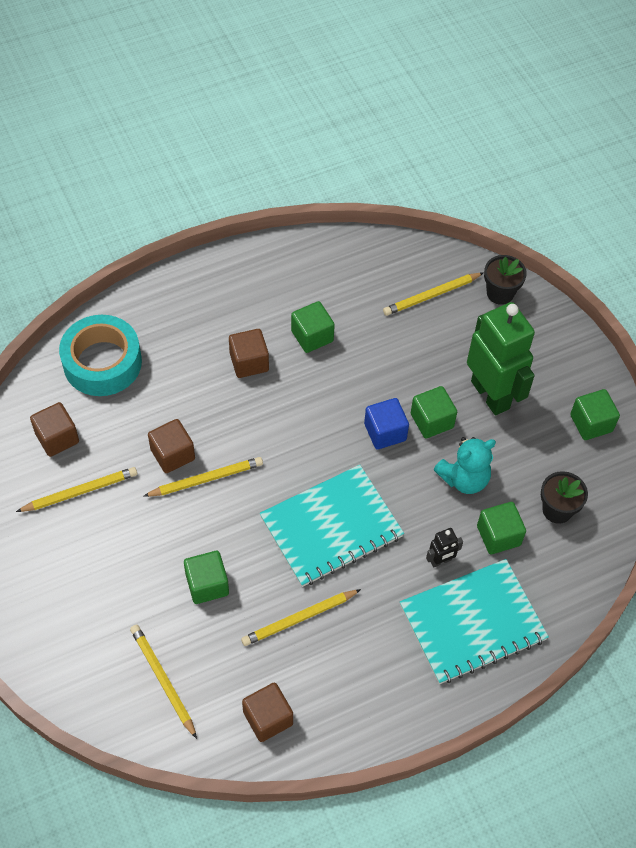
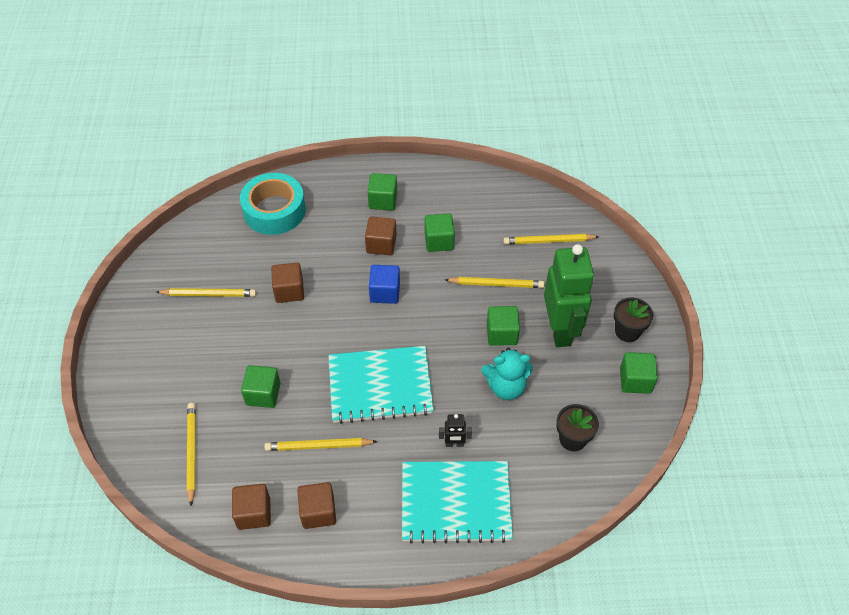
camera: 25 degrees right, 5 degrees down
(57, 438) = (214, 252): brown cube -> brown cube (318, 512)
(206, 479) = (304, 317): yellow pencil -> yellow pencil (496, 284)
(385, 432) = (459, 329): blue cube -> blue cube (385, 292)
(498, 535) = (512, 441): green cube -> green cube (383, 200)
(500, 293) = (606, 256): black flower pot -> black flower pot (627, 331)

